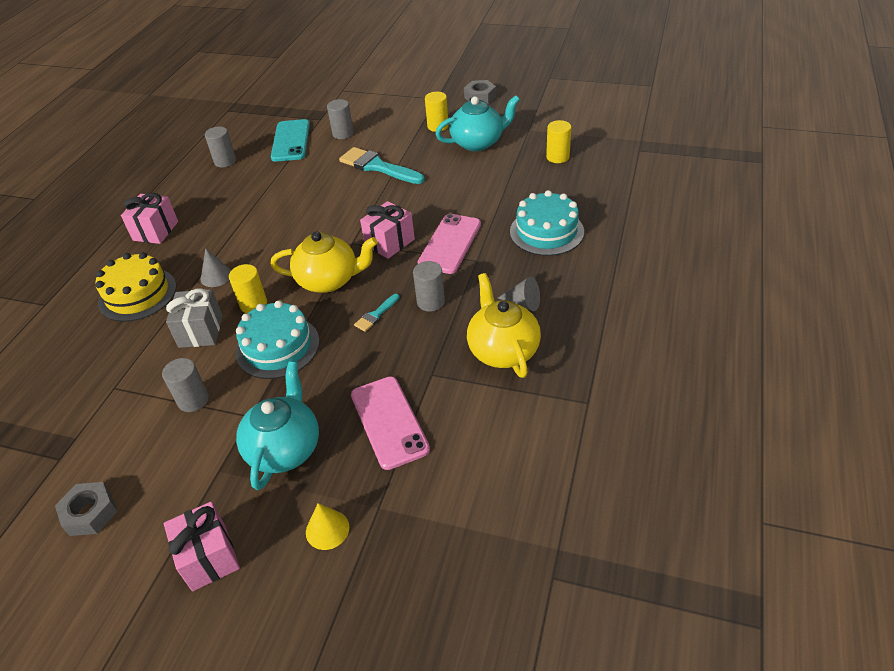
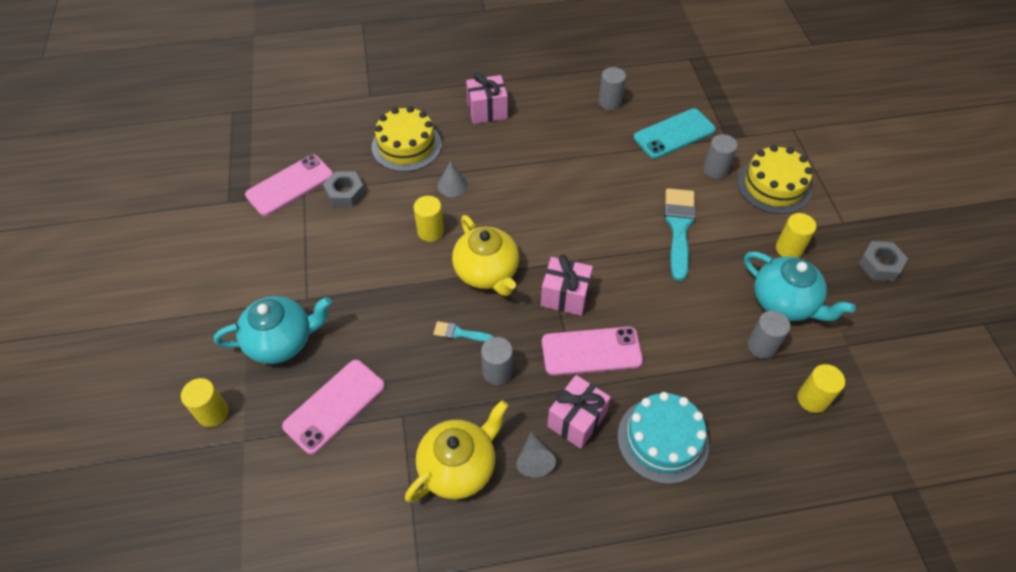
camera: 60 degrees right, 10 degrees up
(90, 513) = (188, 249): grey nut -> grey nut (345, 193)
(93, 397) = (290, 185): none -> pink phone
(193, 400) = (309, 250): grey cylinder -> grey cylinder (761, 346)
(201, 331) = (384, 212): grey gift -> none
(209, 557) = (169, 345): pink gift -> pink gift (576, 420)
(277, 347) = (388, 276): turquoise cake -> none
(327, 529) = (213, 413): yellow cone -> yellow cylinder
(381, 114) = (773, 186): none -> yellow cake

